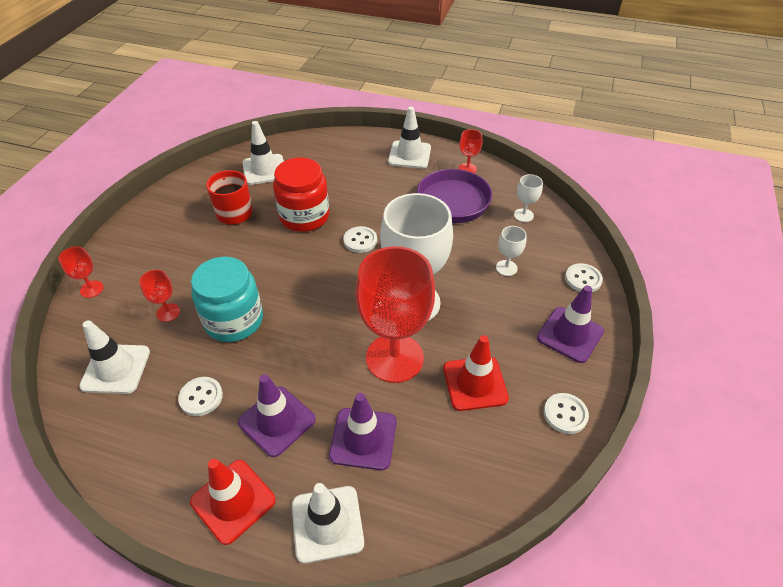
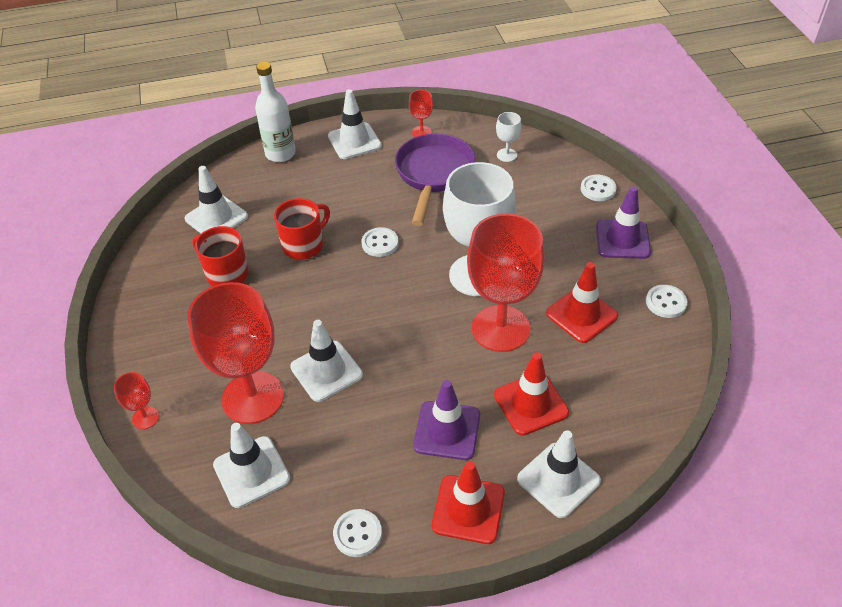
camera: 30 degrees left, 0 degrees up
(168, 312) = (253, 397): red goblet -> red goblet, size x2.37
(201, 397) = (360, 449): white button -> white button (357, 534)
(234, 320) = (326, 371): turquoise jar -> white traffic cone
(304, 216) = (304, 245): red jar -> red mug
(348, 143) = (280, 154): none -> white bottle
(363, 438) = (531, 404): purple traffic cone -> red traffic cone
(506, 268) = (530, 208): white goblet -> none

